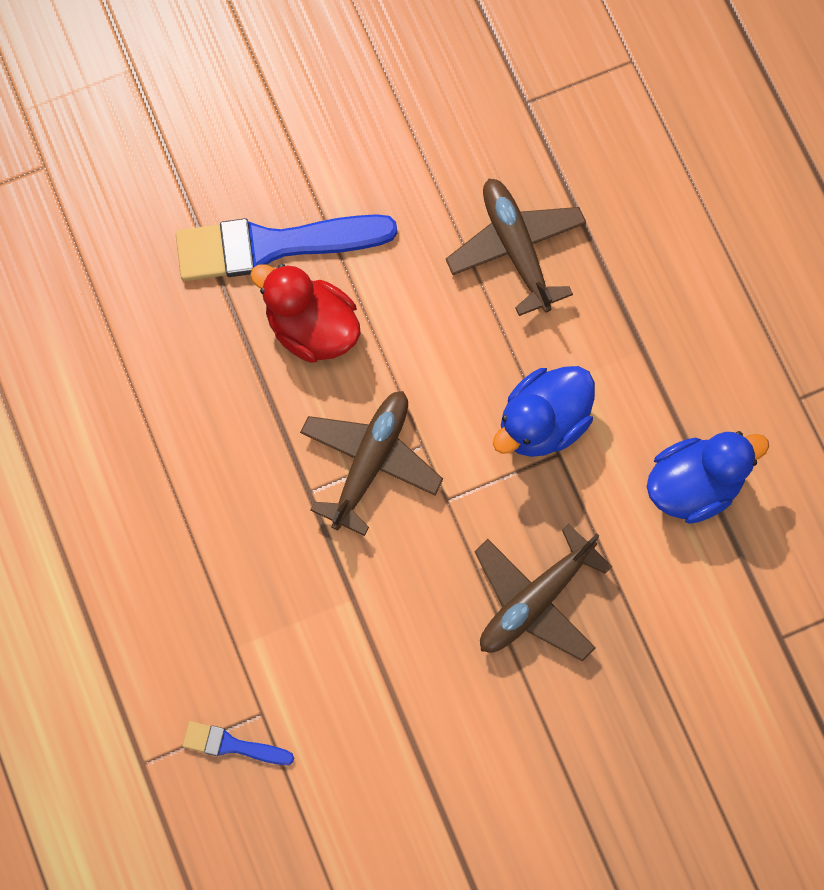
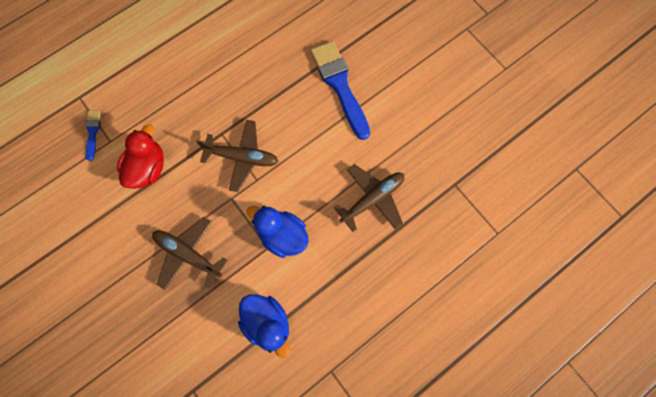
camera: 75 degrees right, 0 degrees up
(312, 328) = (303, 113): red duck -> red duck (148, 168)

